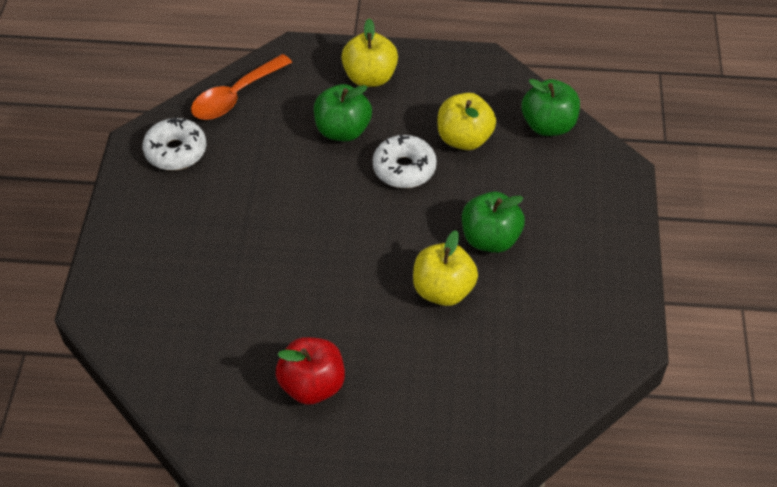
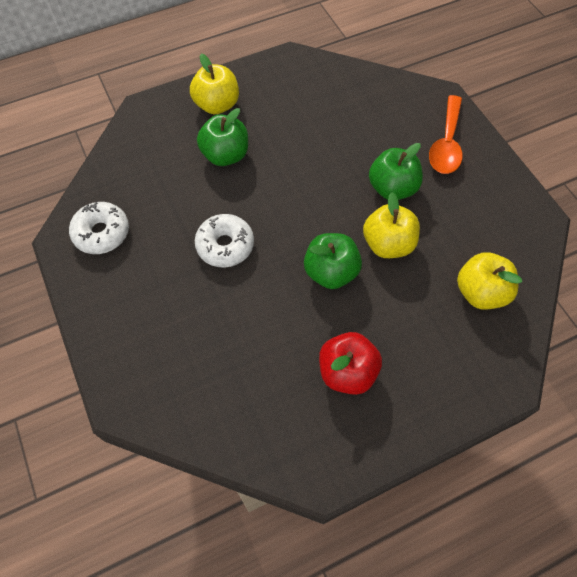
camera: 30 degrees left, 10 degrees up
(235, 96) = (120, 165): orange spoon -> orange spoon (446, 144)
(404, 168) = (293, 164): white donut -> white donut (225, 245)
(464, 139) = (319, 121): yellow apple -> yellow apple (480, 292)
(548, 125) = (370, 86): green apple -> green apple (331, 272)

